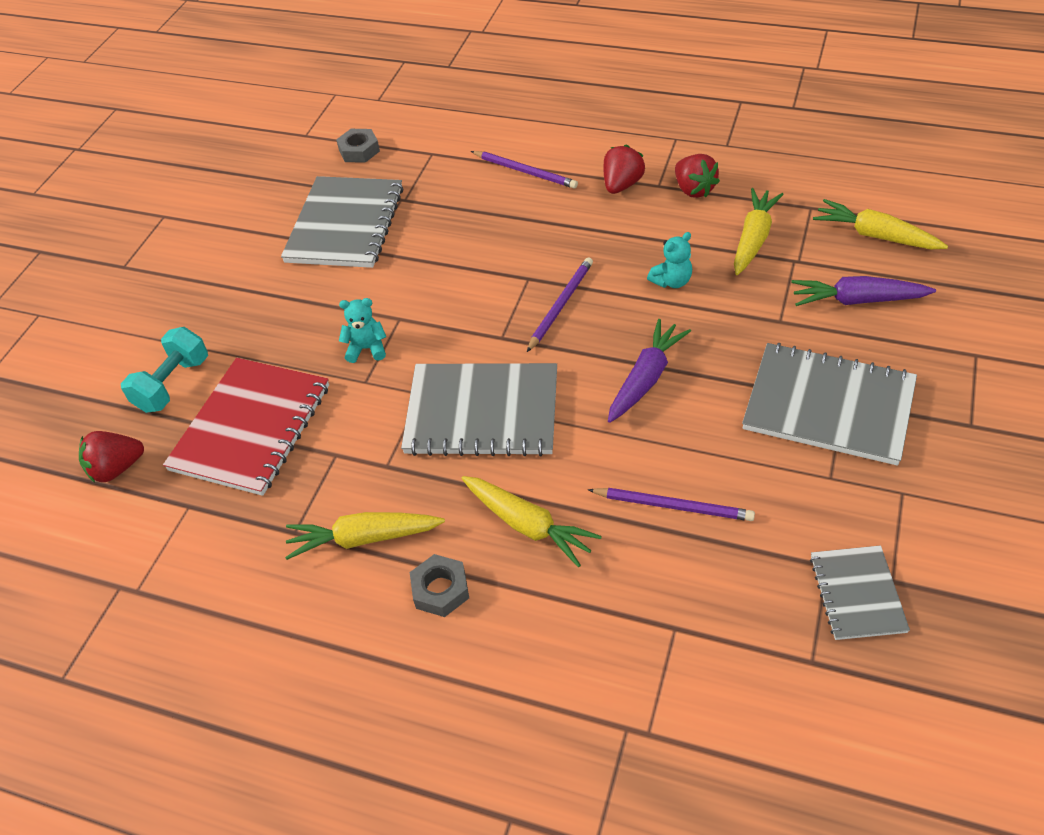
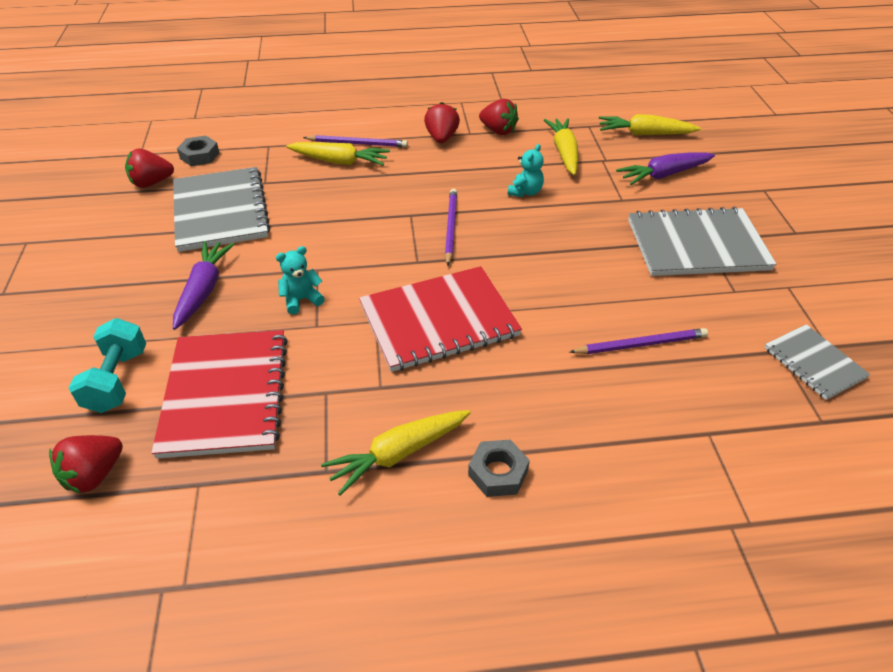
camera: 30 degrees left, 5 degrees down
(299, 174) = (152, 183): none -> red strawberry
(482, 412) = (438, 320): grey notebook -> red notebook
(528, 525) = (537, 395): yellow carrot -> yellow carrot (339, 161)
(646, 378) = (554, 261): purple carrot -> purple carrot (203, 290)

